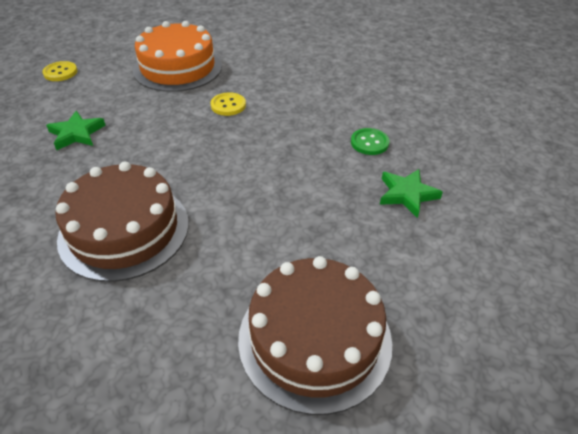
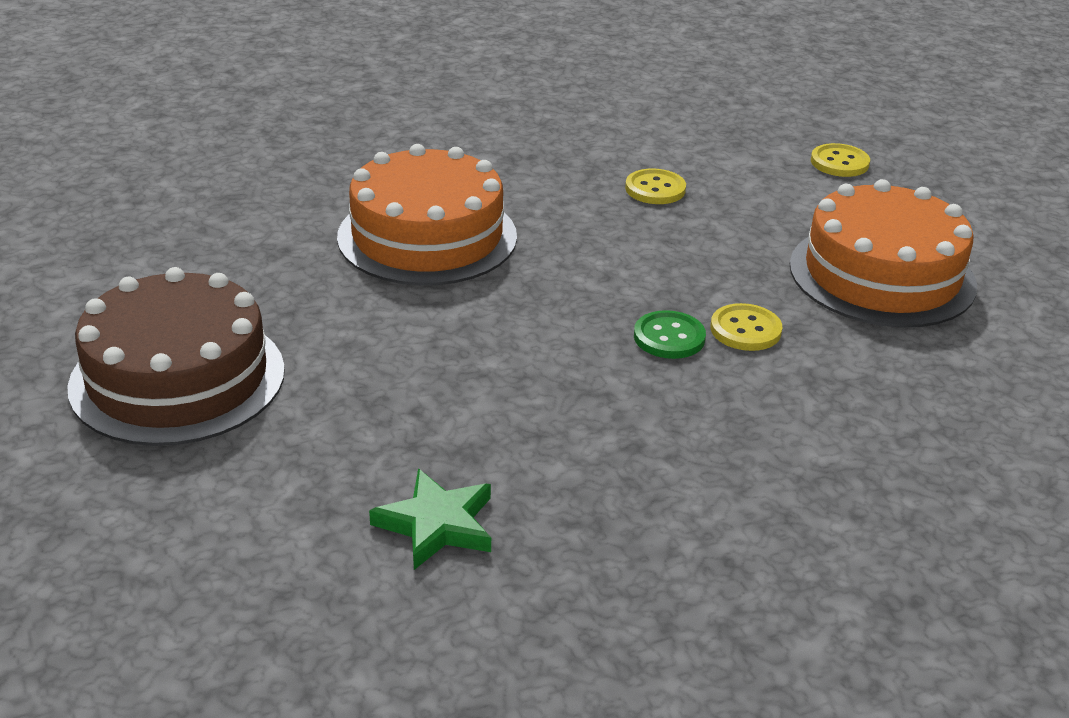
camera: 95 degrees right, 10 degrees down
(77, 134) = (655, 189): green star -> yellow button
(124, 230) = (427, 236): brown cake -> orange cake
(369, 143) = (609, 502): green button -> green button (669, 337)

